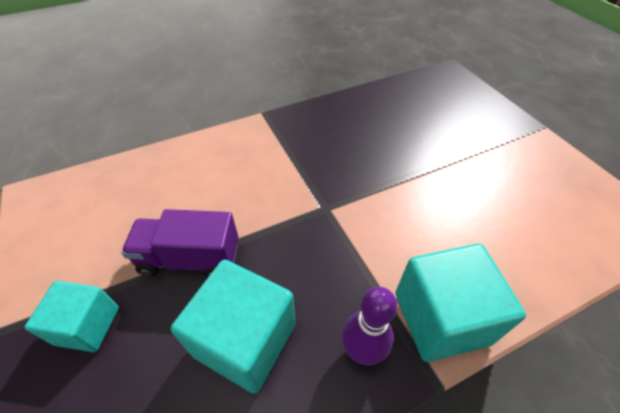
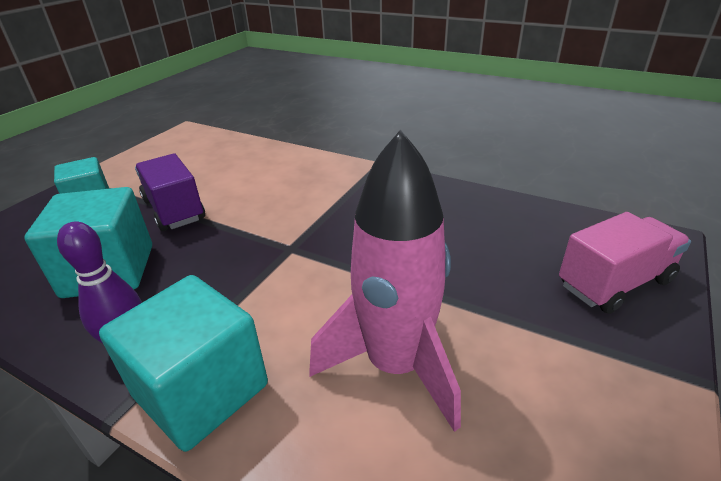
camera: 55 degrees right, 15 degrees down
(468, 106) = (614, 283): none -> pink truck
(475, 215) = (396, 365): none -> pink rocket

